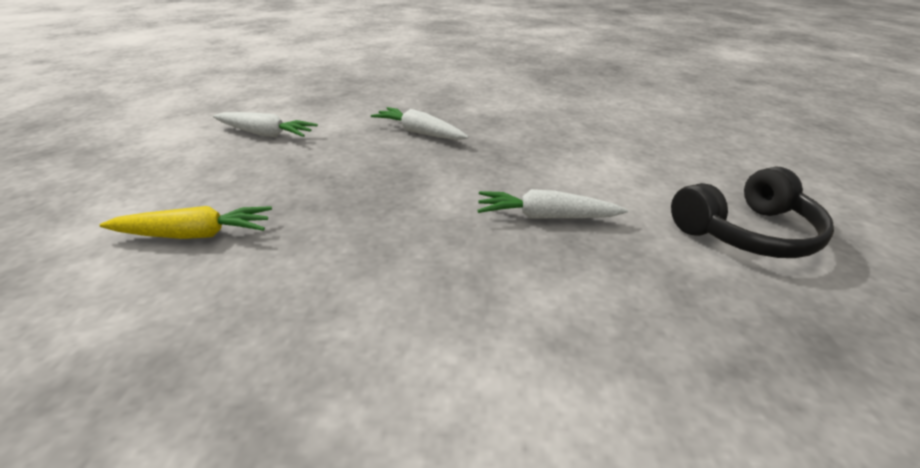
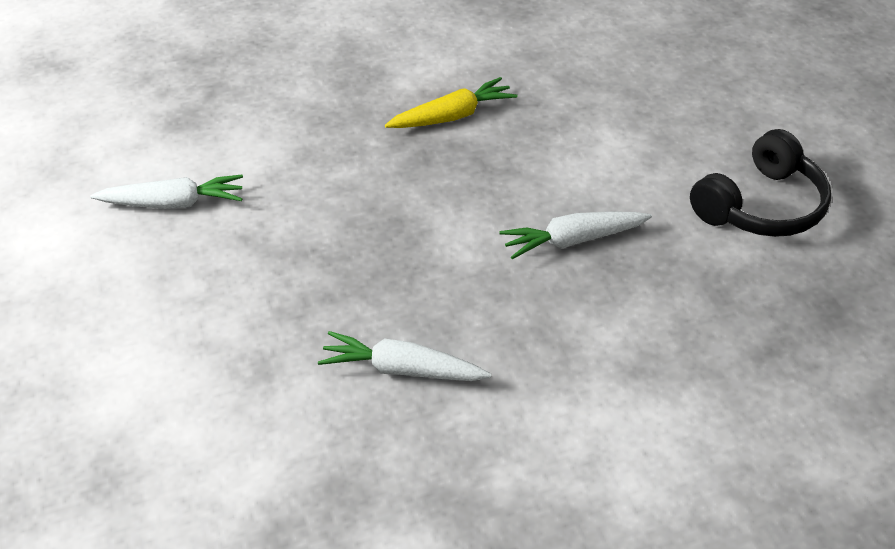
camera: 20 degrees left, 10 degrees up
(195, 234) = (239, 367): yellow carrot -> yellow carrot (452, 116)
(419, 132) = (366, 148): white carrot -> white carrot (402, 370)

